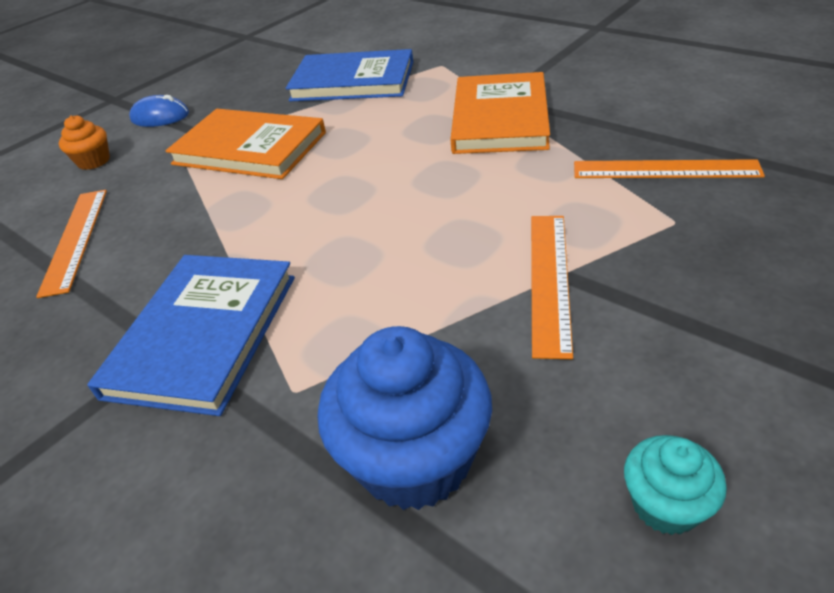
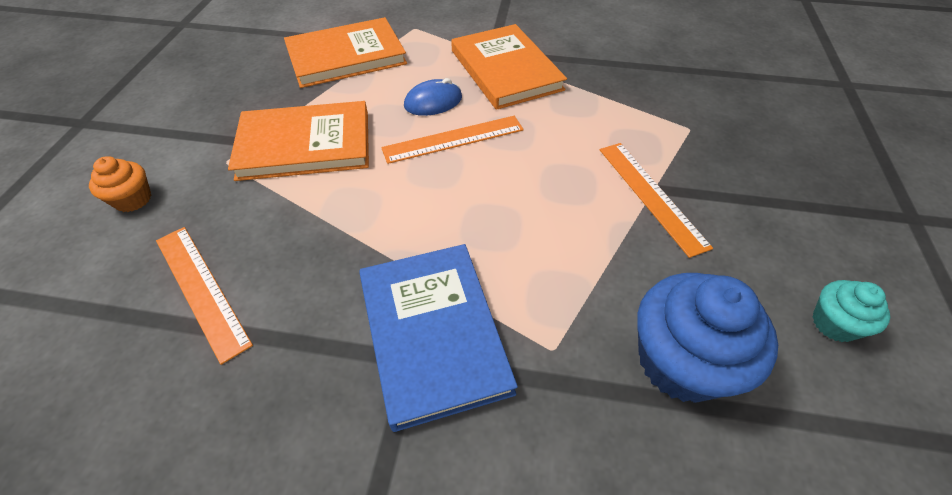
camera: 35 degrees left, 10 degrees up
(160, 117) = (167, 132): blue mouse -> blue mouse (433, 102)
(353, 81) = (346, 56): blue book -> orange book
(665, 169) = (653, 90): orange ruler -> orange ruler (453, 139)

